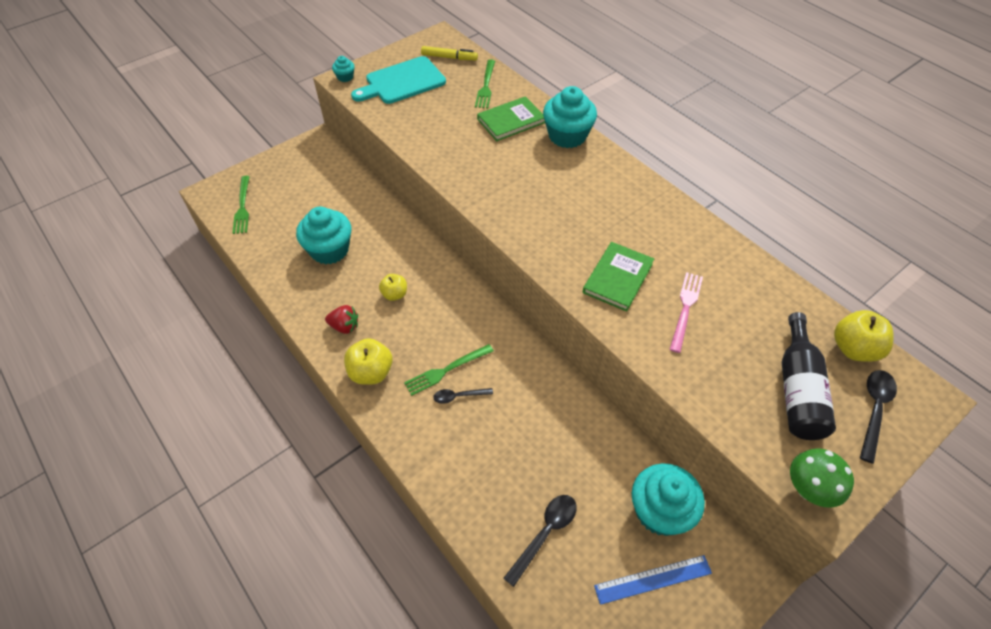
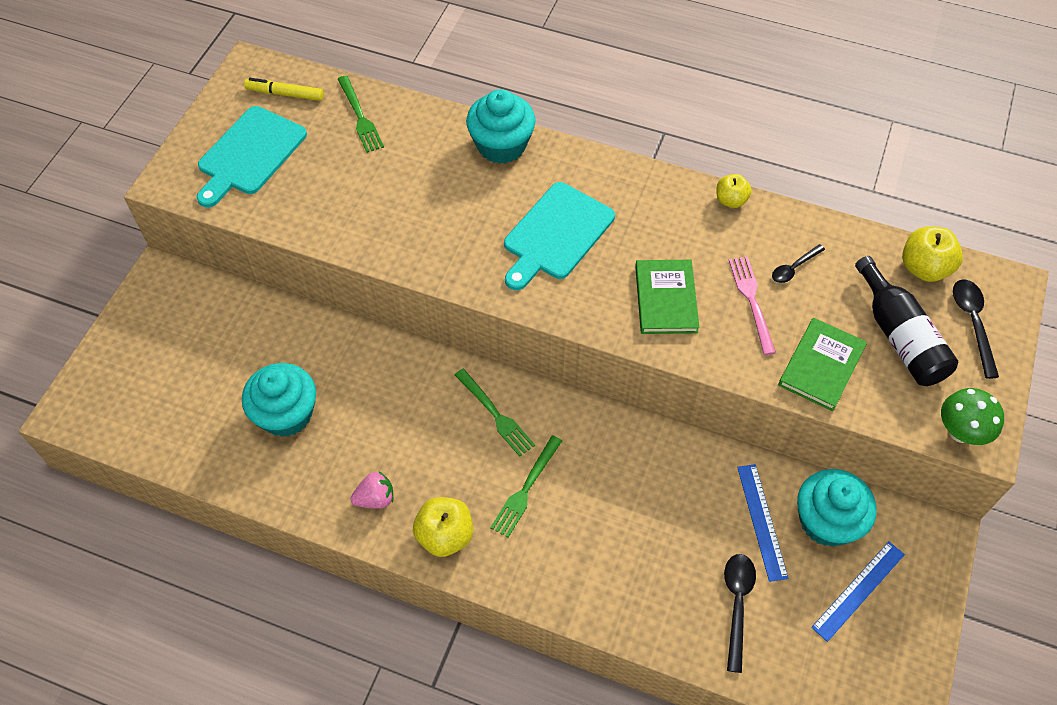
camera: 30 degrees left, 5 degrees up
(242, 207) = (128, 412): green fork -> green fork (495, 414)
(344, 326) = (375, 498): red strawberry -> pink strawberry
(345, 77) = (168, 178): turquoise cupcake -> none
(394, 294) = (406, 430): yellow apple -> yellow apple (730, 200)
(449, 57) = (285, 94): yellow marker -> yellow marker turned 150 degrees counterclockwise
(459, 396) = (559, 511): black spoon -> black spoon (794, 268)
(511, 121) = (423, 153): green book -> green book (821, 366)
(565, 203) = (556, 234): none -> turquoise cutting board
(606, 483) = (762, 521): none -> blue ruler

